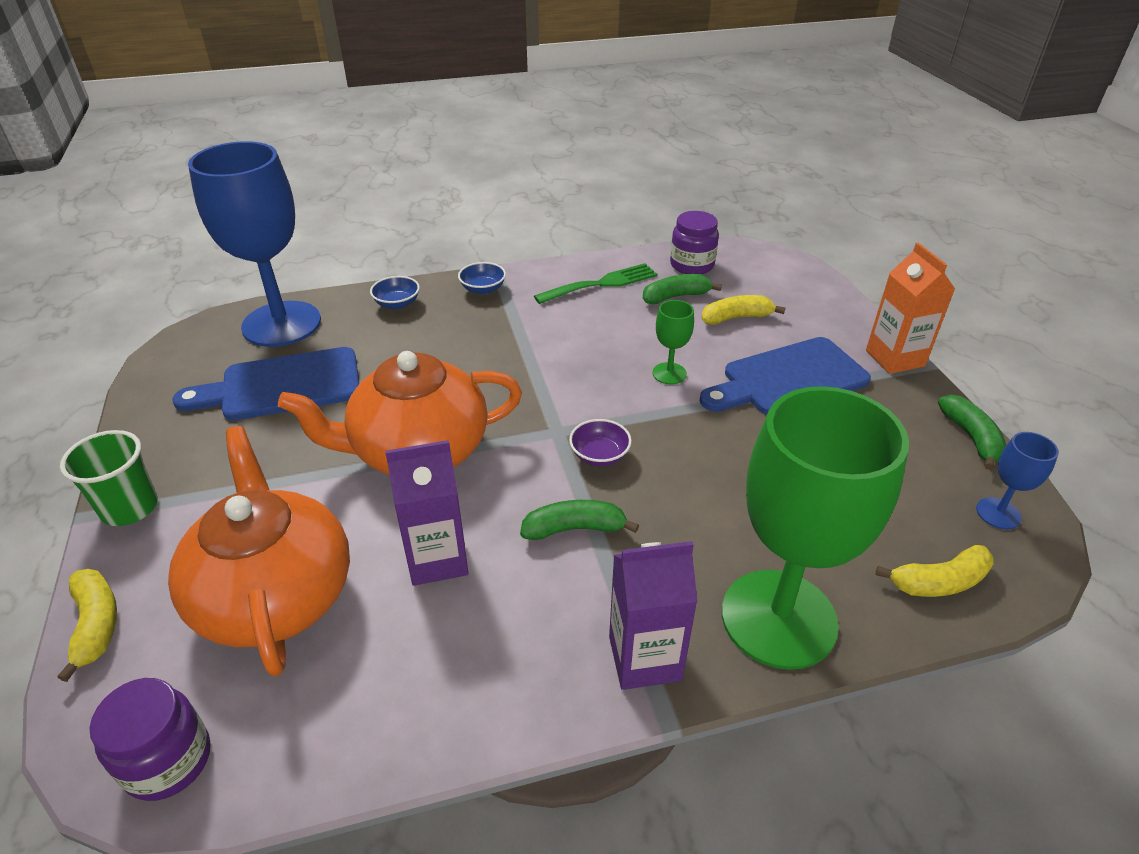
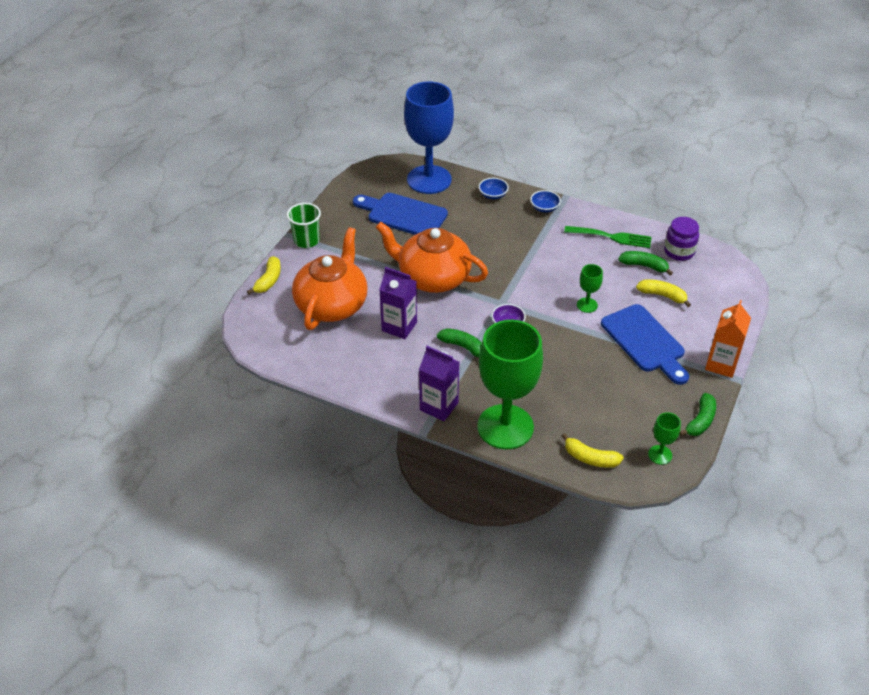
camera: 40 degrees right, 5 degrees up
(168, 761) = (262, 338): purple jar -> none
(788, 379) = (645, 342): blue cutting board -> blue cutting board turned 135 degrees counterclockwise
(998, 513) = (660, 455): blue goblet -> green goblet

